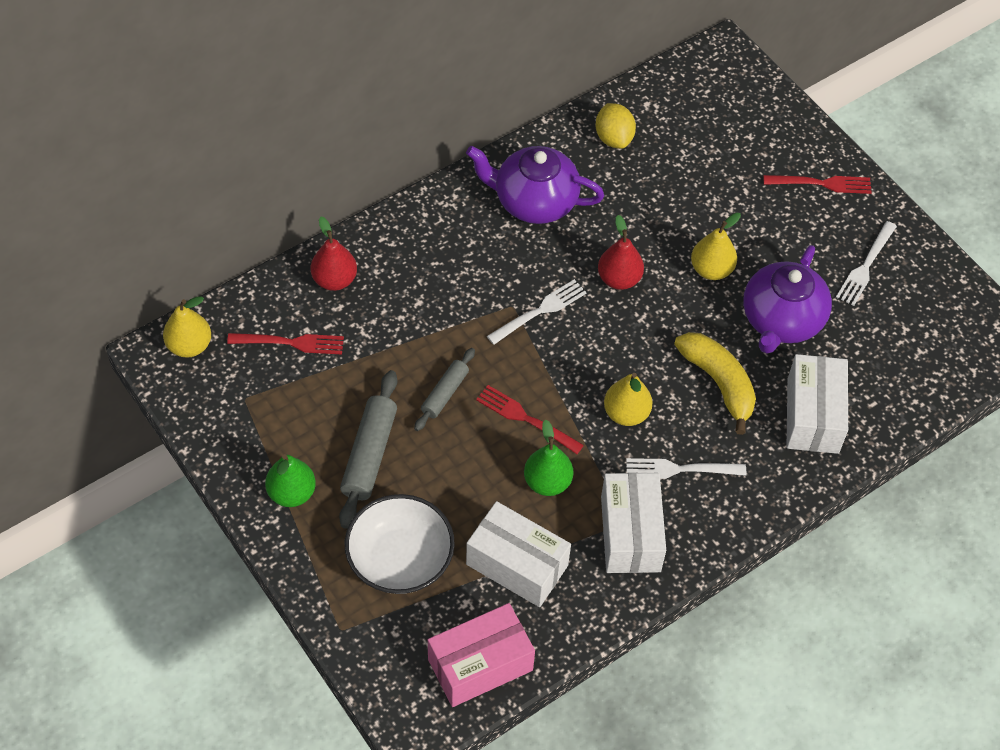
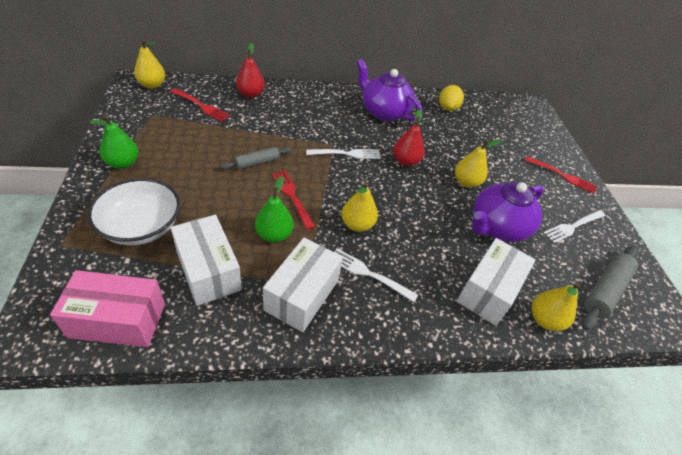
camera: 25 degrees right, 10 degrees down
(369, 455) = (185, 168): grey rolling pin -> grey rolling pin (605, 291)
(719, 383) = (432, 239): yellow banana -> none
(883, 417) = (544, 319): none -> yellow pear

